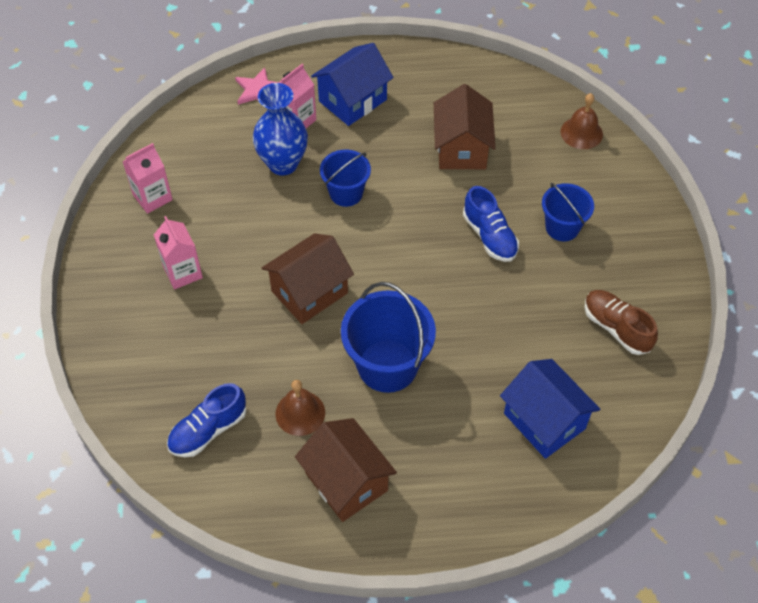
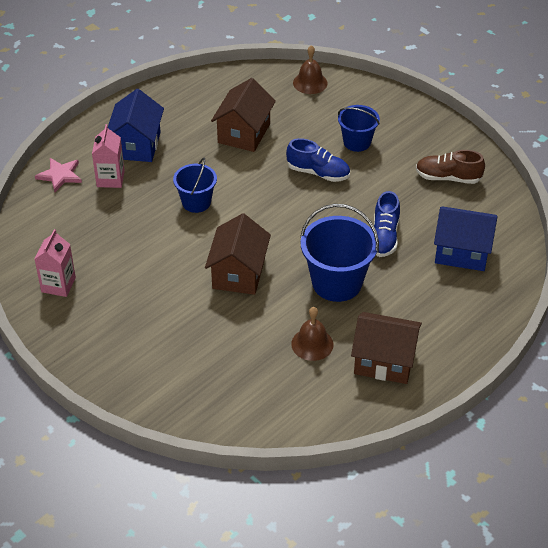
camera: 40 degrees left, 10 degrees down
(183, 272) = (136, 316): pink carton -> none
(208, 430) = (263, 393): blue shoe -> blue shoe (384, 237)
(283, 164) = (131, 210): blue vase -> none
(461, 148) = (244, 133): brown house -> brown house turned 60 degrees clockwise

